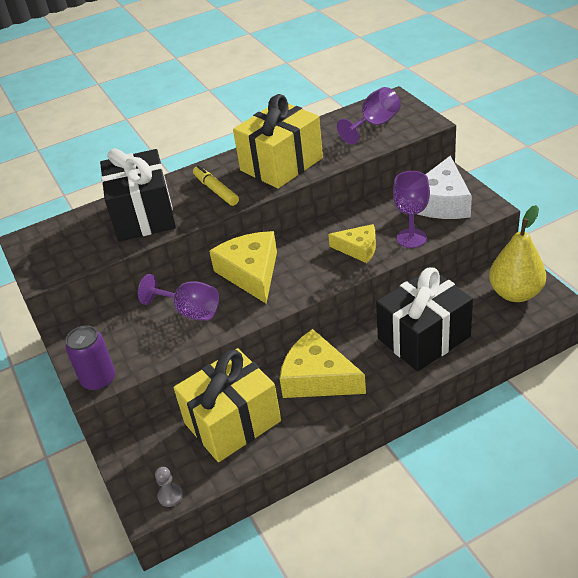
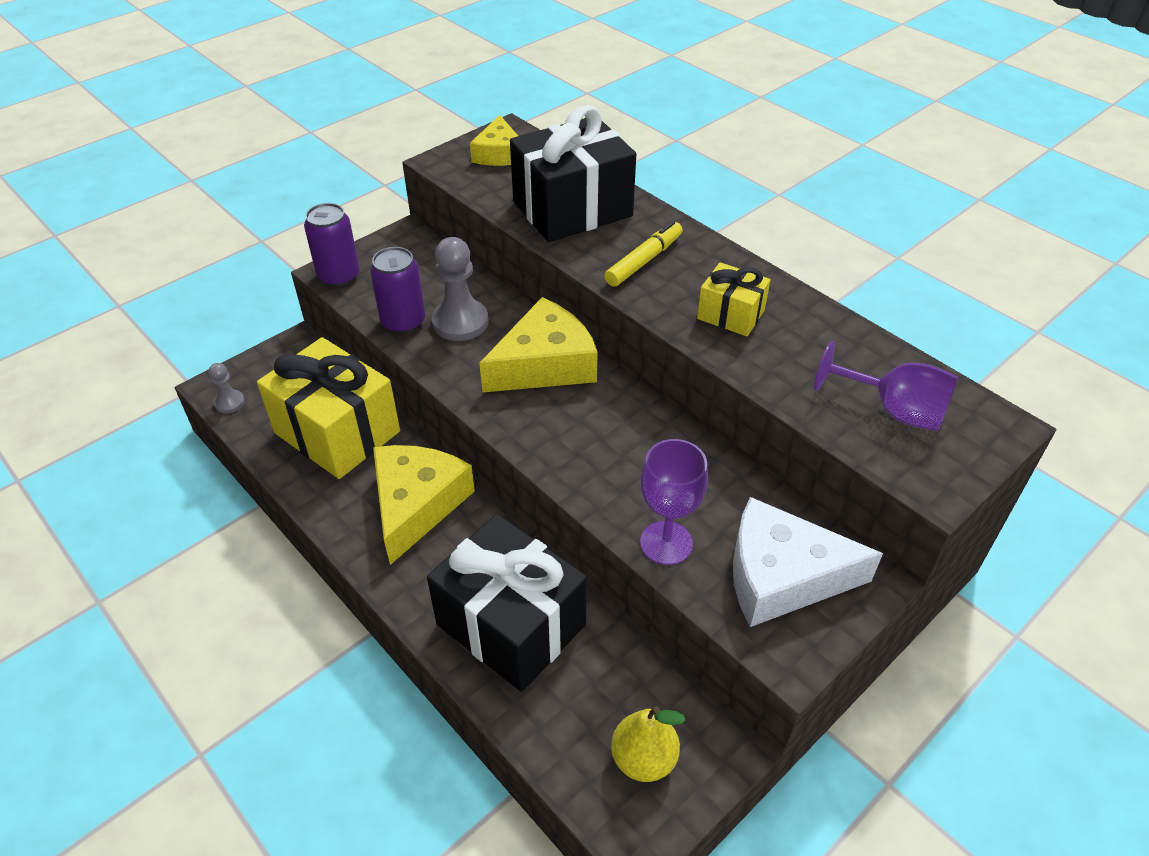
camera: 70 degrees right, 5 degrees up
(174, 342) = (403, 321): none -> purple can
(190, 311) = (460, 322): purple goblet -> grey pawn
(281, 164) = (730, 315): yellow gift -> yellow gift, size x0.51
(358, 249) = (623, 476): yellow cheese -> yellow cheese (499, 154)
(515, 293) = (643, 759): yellow pear -> yellow pear, size x0.66

